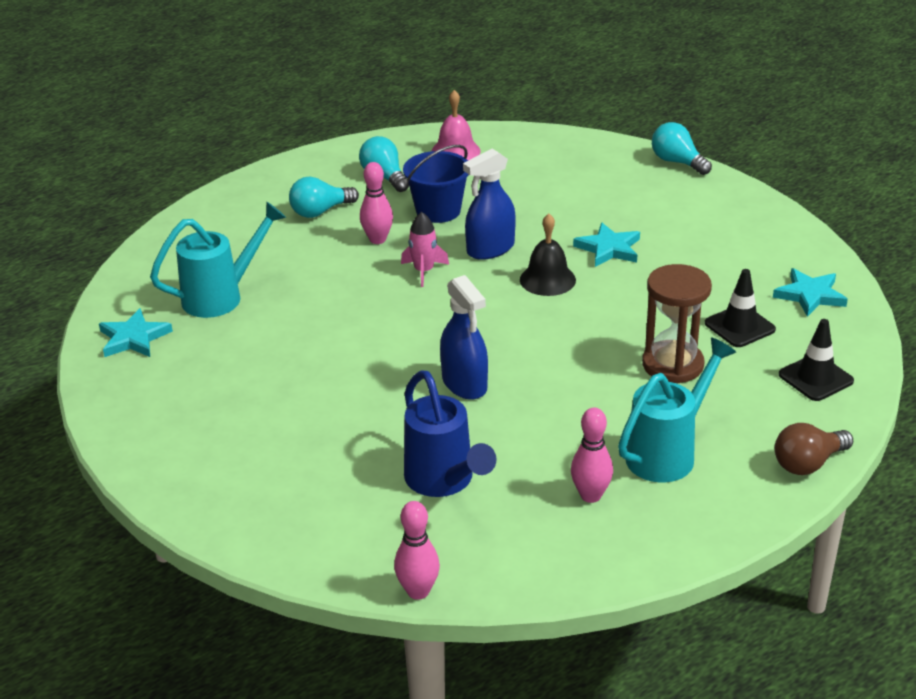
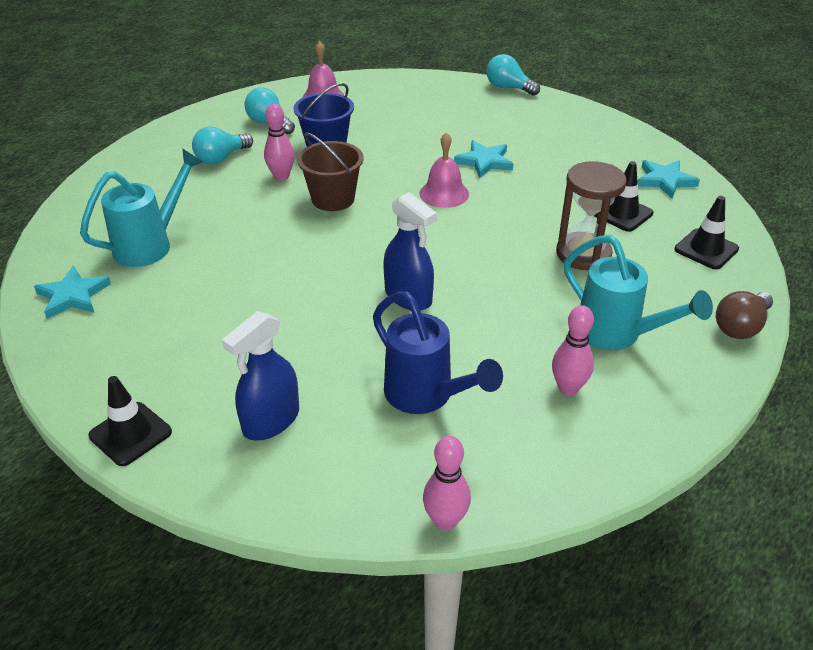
camera: 15 degrees left, 5 degrees up
(156, 472) = (130, 434): none -> black traffic cone
(424, 271) = (333, 199): pink rocket -> brown bucket
(490, 249) = (384, 173): blue spray bottle -> blue spray bottle (271, 421)
(547, 279) = (444, 193): black bell -> pink bell
(668, 452) = (618, 335): turquoise watering can -> turquoise watering can turned 105 degrees clockwise

